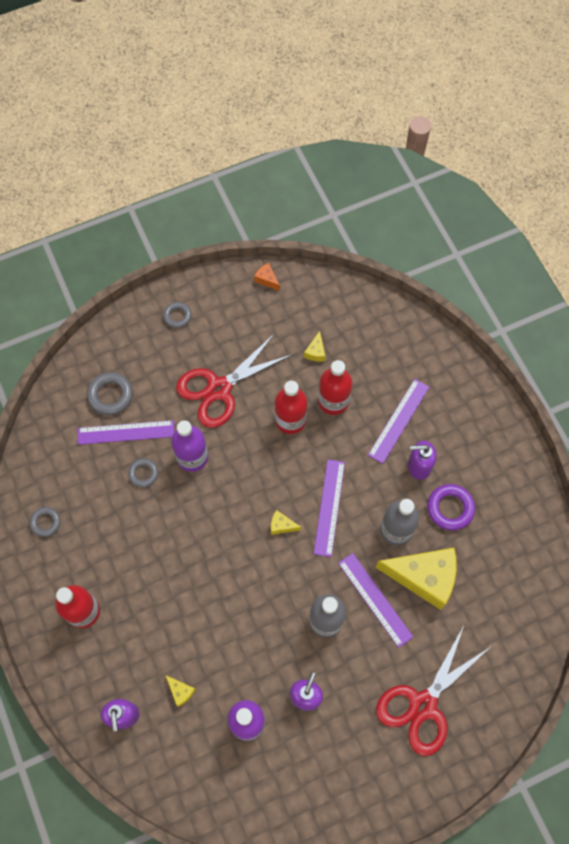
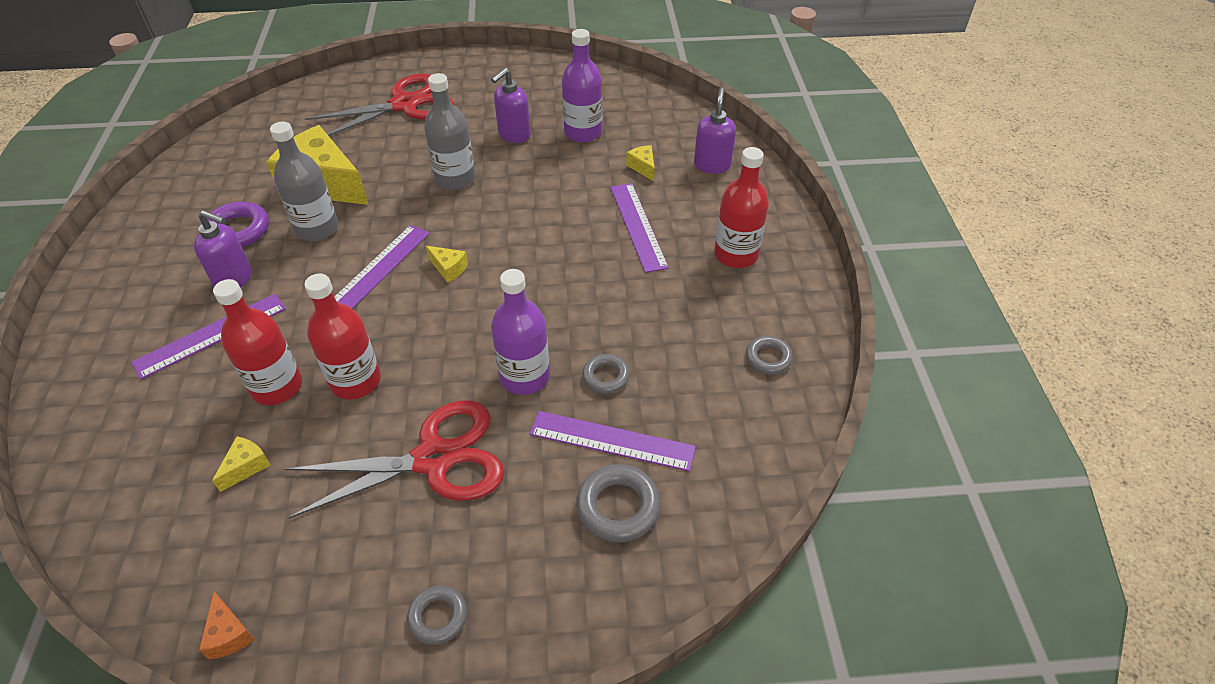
camera: 160 degrees left, 20 degrees down
(375, 599) = (390, 181): purple ruler -> purple ruler (637, 226)

